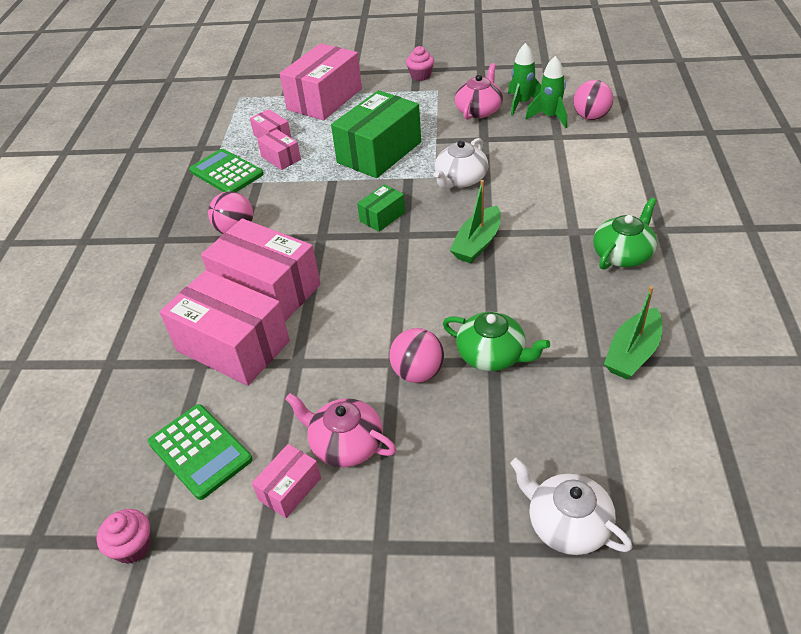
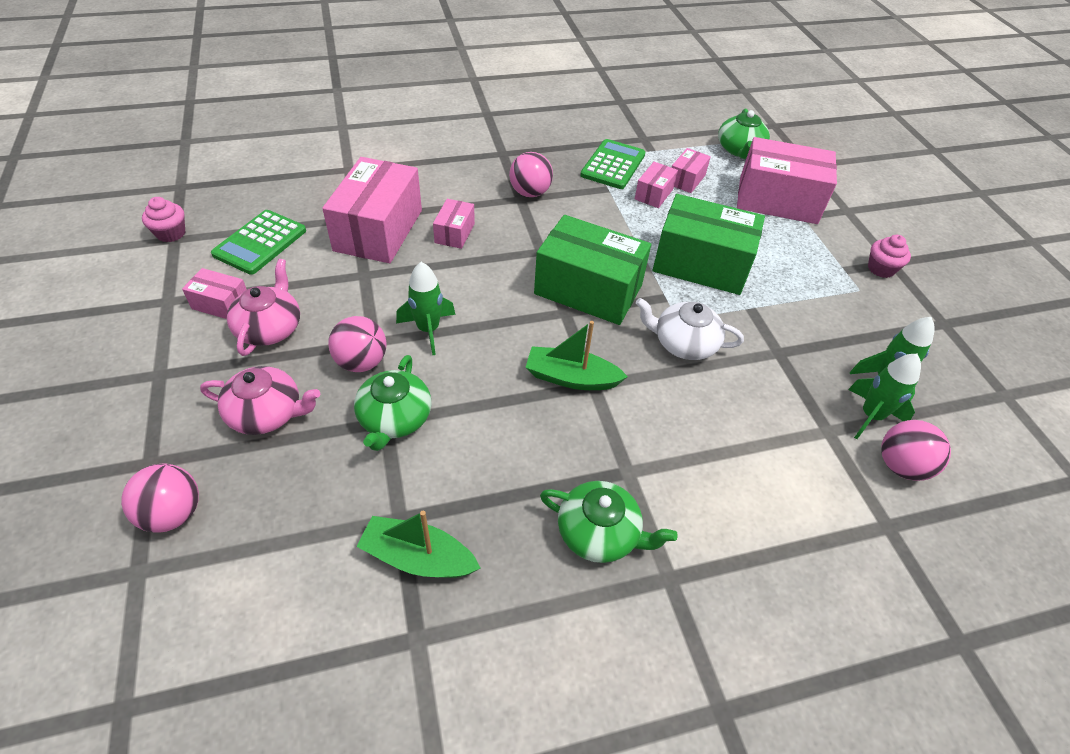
camera: 65 degrees right, 5 degrees up
(250, 101) = (739, 150): none -> green teapot
(267, 289) = (455, 233): pink box -> pink box, size x0.48
(382, 217) = (588, 289): green box -> green box, size x2.09
(393, 322) = (428, 330): none -> green rocket
(479, 110) = (839, 337): pink teapot -> pink teapot (267, 413)
(567, 524) = (173, 513): white teapot -> pink ball

